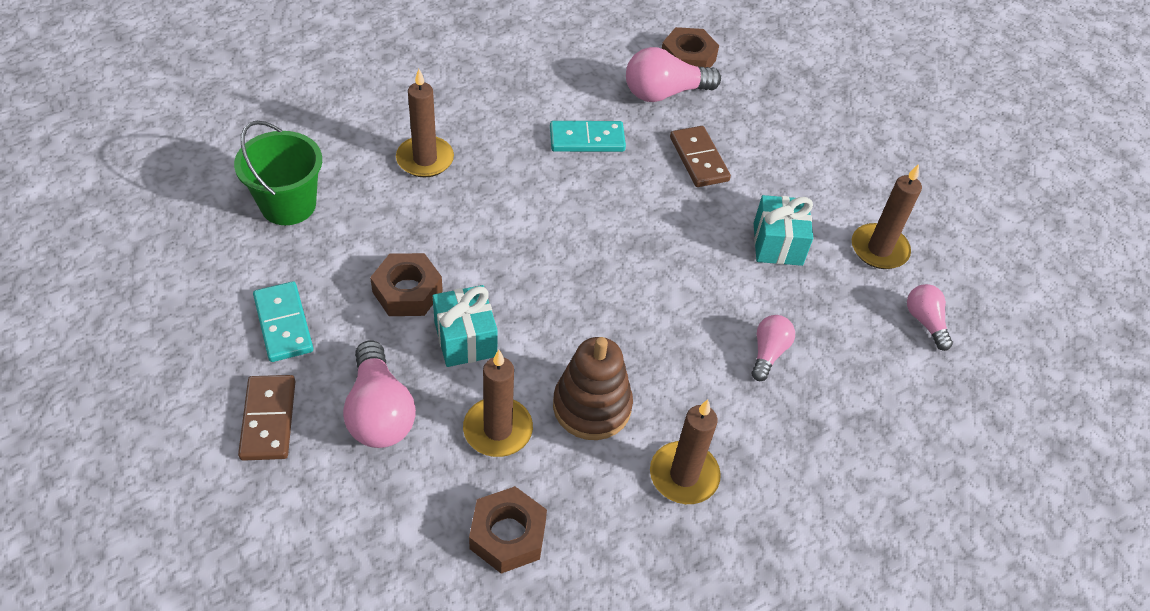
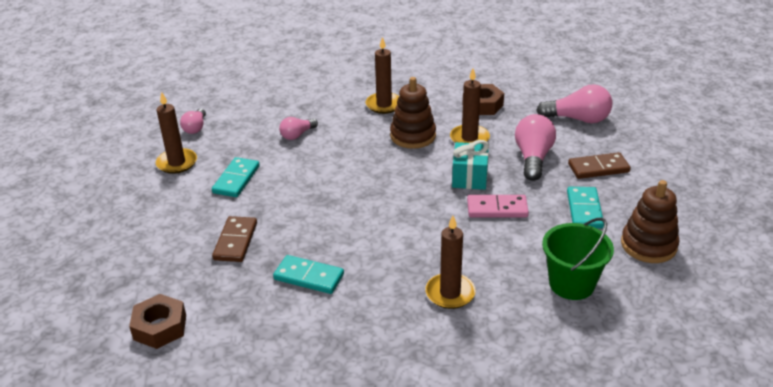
camera: 150 degrees left, 15 degrees down
(191, 286) = (648, 245): none -> brown stacking toy
(268, 419) = (598, 168): brown domino -> brown domino turned 60 degrees clockwise
(407, 291) = (497, 209): brown nut -> pink domino
(664, 93) = (211, 300): pink light bulb -> pink light bulb (577, 119)
(777, 244) = (236, 179): turquoise gift -> turquoise domino

